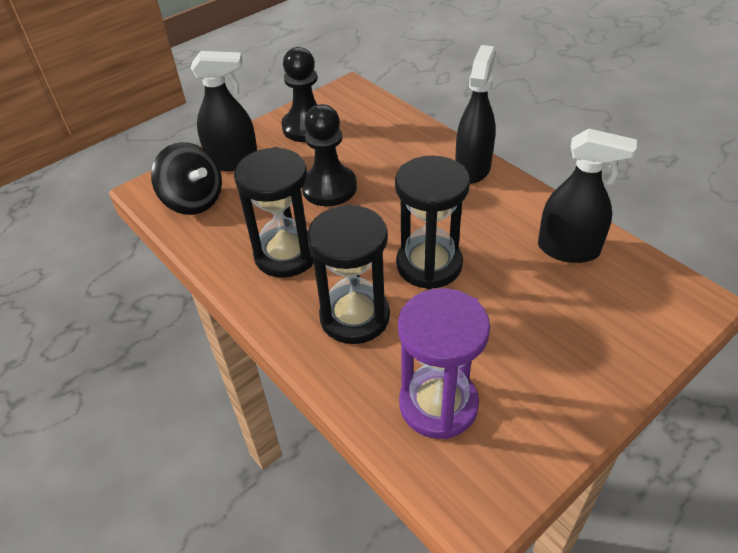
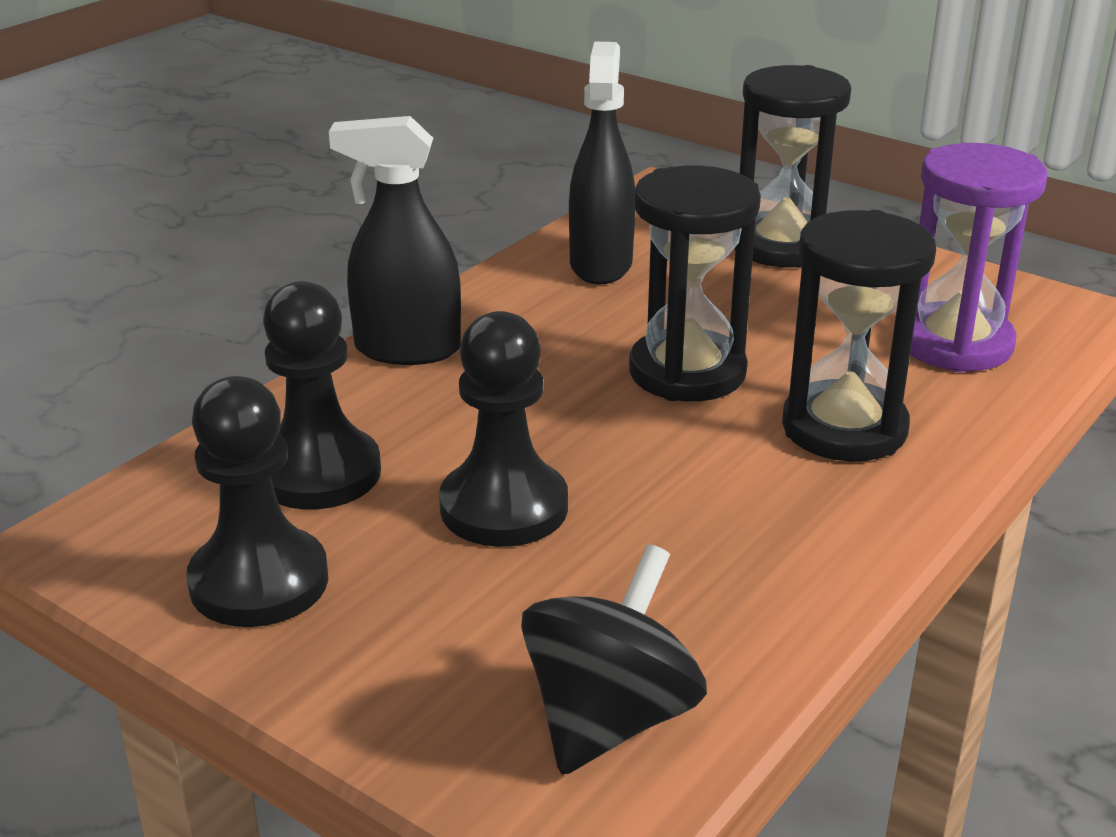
camera: 105 degrees left, 15 degrees down
(233, 161) = (426, 685): black spray bottle -> none
(286, 255) = (734, 528): black hourglass -> black hourglass (782, 246)
(372, 141) = (319, 473): none -> black pawn

